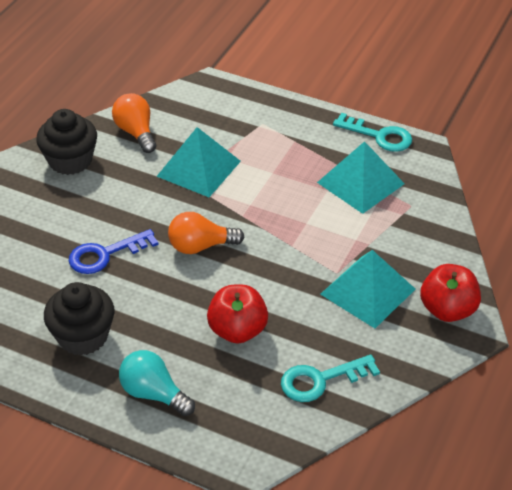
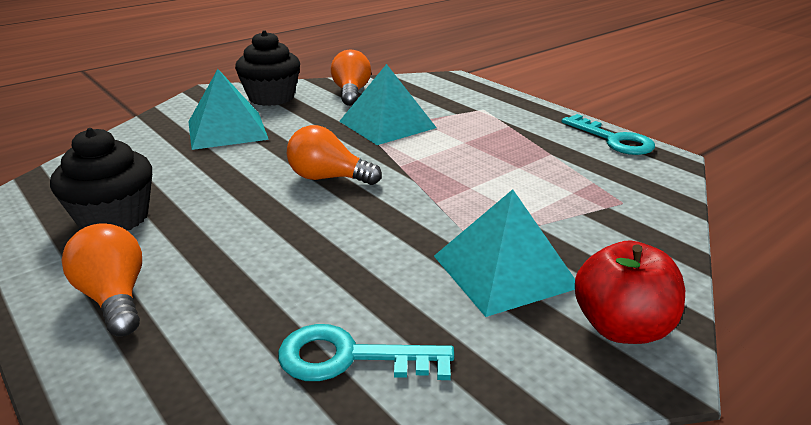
camera: 25 degrees right, 15 degrees down
(105, 254) = (223, 161): blue key -> none
(153, 394) = (114, 298): turquoise light bulb -> orange light bulb
(237, 330) = (291, 263): red apple -> none
(360, 183) = (565, 169): turquoise pyramid -> turquoise pyramid (227, 130)

